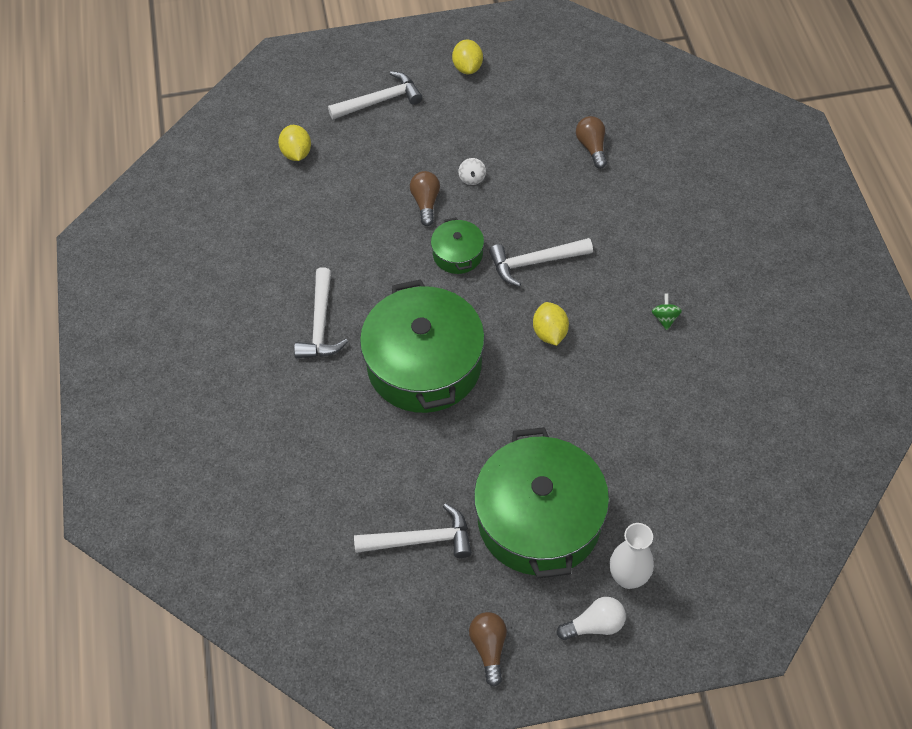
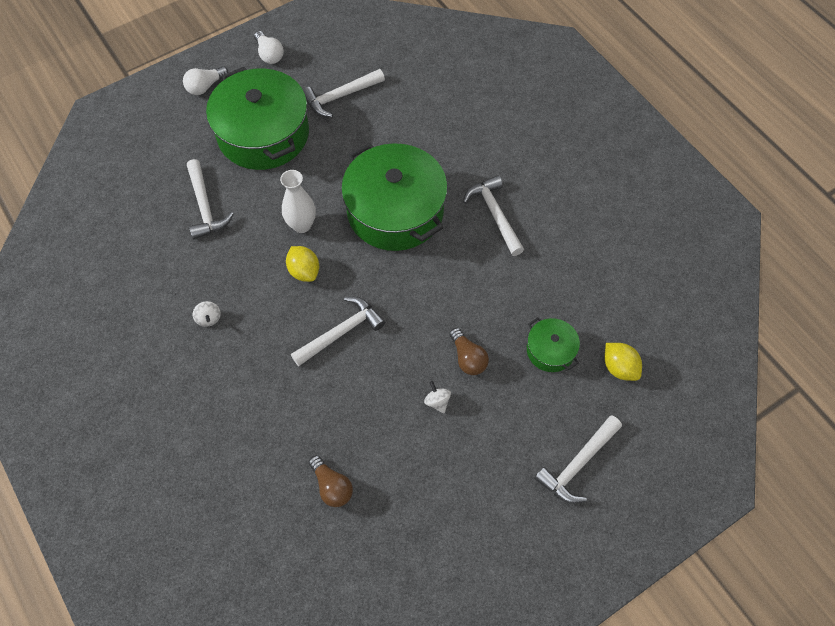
camera: 155 degrees right, 5 degrees up
(458, 254) = (413, 316): green pot -> green pot (550, 350)
(467, 68) = (509, 549): yellow lemon -> none
(489, 648) = (269, 54): brown light bulb -> white light bulb
(628, 577) = (190, 119): white vase -> white vase (302, 225)
(638, 444) = (205, 207): none -> white hammer
(665, 318) = (209, 318): green spinning top -> white spinning top

